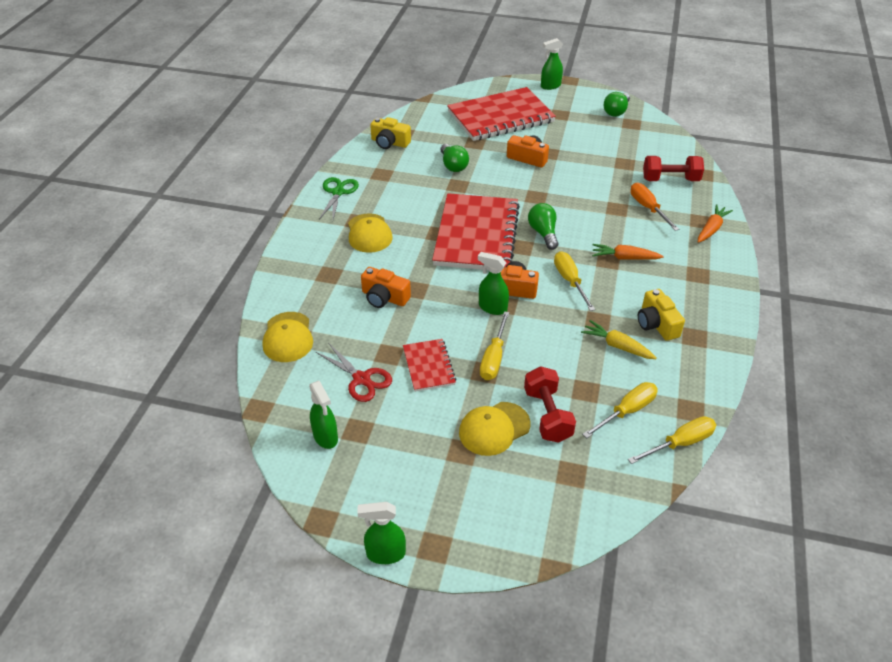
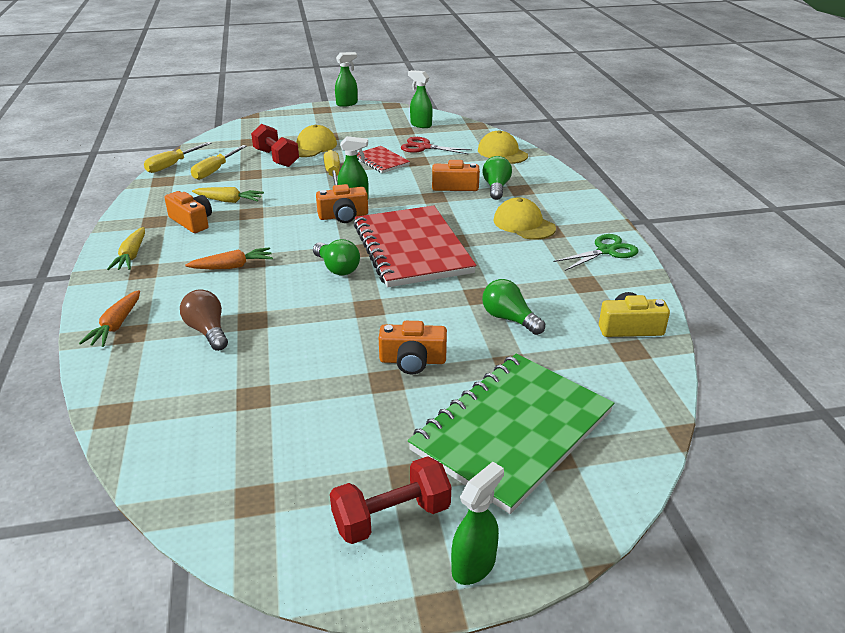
camera: 155 degrees right, 10 degrees down
(338, 192) = (606, 251): green scissors -> green scissors turned 105 degrees counterclockwise
(500, 117) = (513, 431): red notebook -> green notebook
(570, 281) = (288, 233): yellow screwdriver -> none
(616, 111) = (294, 526): green light bulb -> green light bulb (496, 187)
(648, 208) = (208, 331): orange screwdriver -> brown light bulb
(656, 324) = (192, 221): yellow camera -> orange camera
(670, 179) = (172, 387): red dumbbell -> red dumbbell (392, 517)
(710, 294) = (131, 256): none -> yellow carrot

